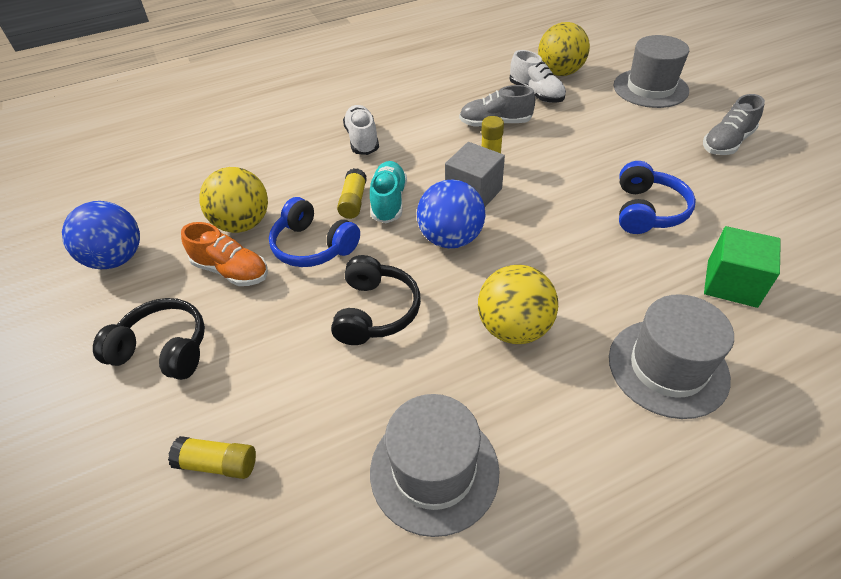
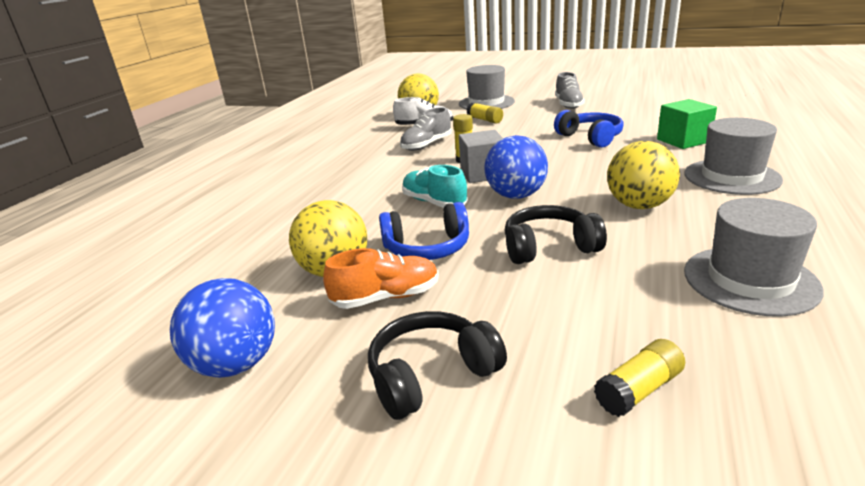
camera: 45 degrees left, 20 degrees down
(353, 201) = (407, 215): yellow glue stick -> yellow glue stick (485, 120)
(362, 140) = (342, 189): white shoe -> none
(376, 311) = (549, 247): black headphones -> black headphones turned 60 degrees counterclockwise

